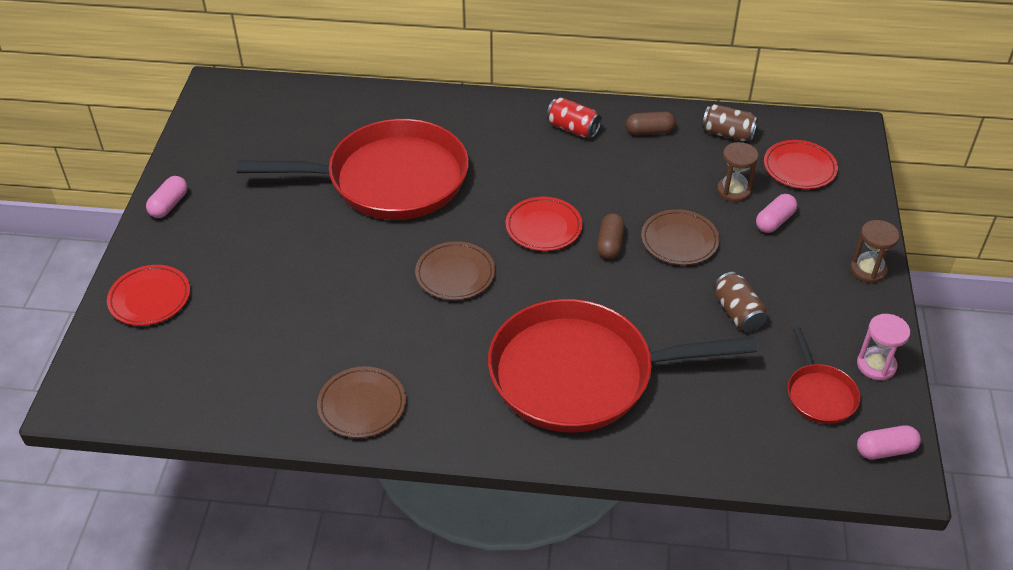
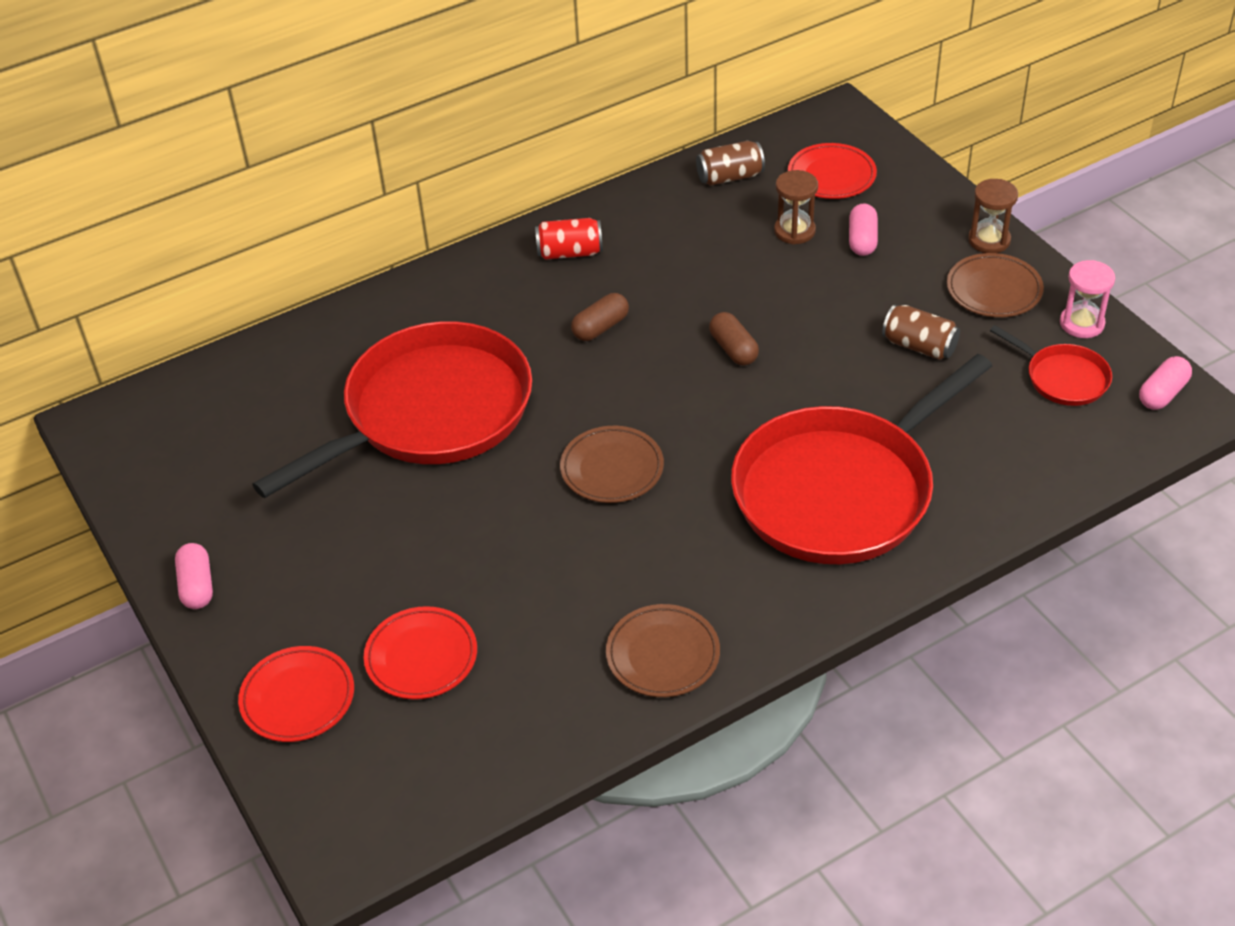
camera: 35 degrees left, 0 degrees up
(543, 227) = (650, 370): red plate -> red plate (421, 657)
(649, 131) = (651, 214): brown capsule -> brown capsule (600, 327)
(679, 240) = (795, 308): brown plate -> brown plate (994, 290)

